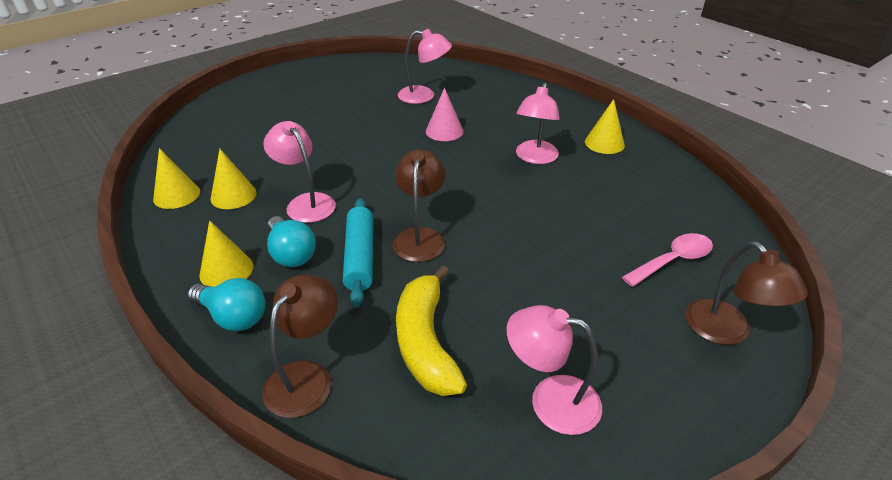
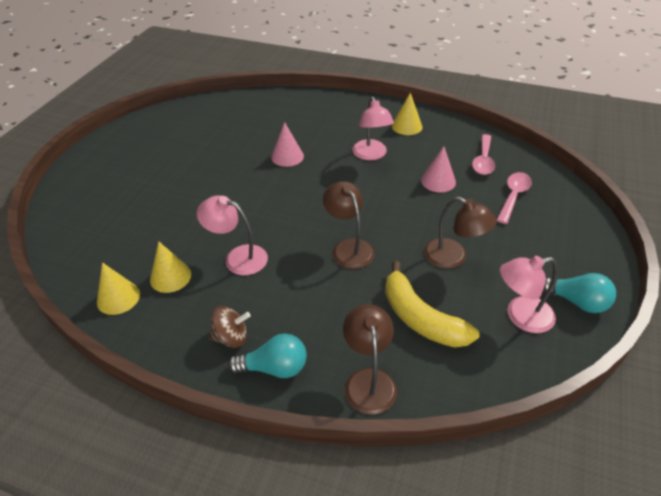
camera: 30 degrees left, 5 degrees up
(226, 270) = (231, 337): yellow cone -> brown spinning top
(291, 253) = (268, 301): turquoise light bulb -> turquoise light bulb (576, 301)
(360, 257) = (321, 281): turquoise rolling pin -> none
(424, 96) = (242, 131): pink lamp -> none
(588, 209) = (438, 181): none -> pink cone
(669, 208) = (483, 160): none -> pink spoon
(726, 332) = (573, 229): brown lamp -> brown lamp (453, 257)

